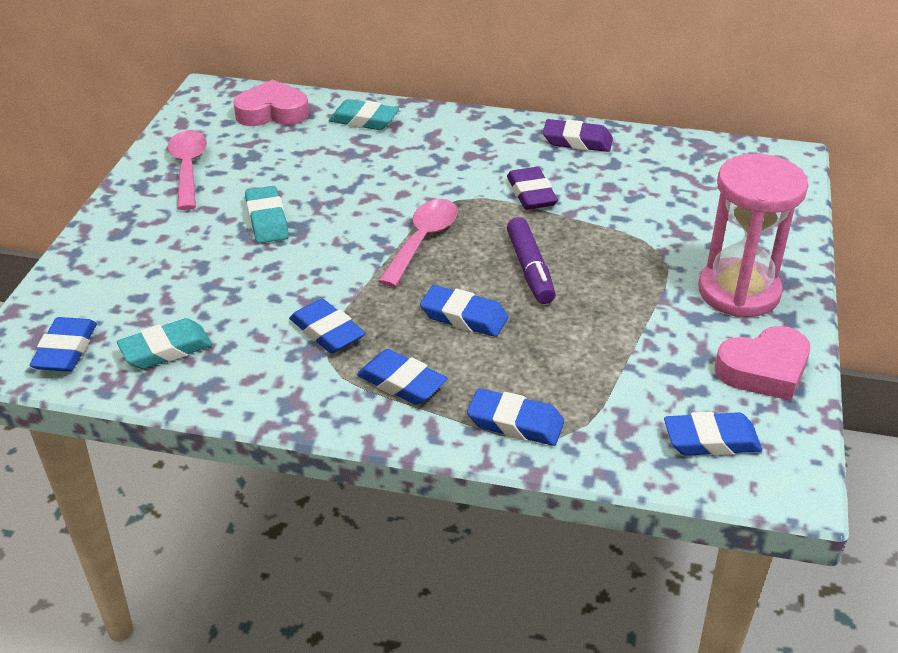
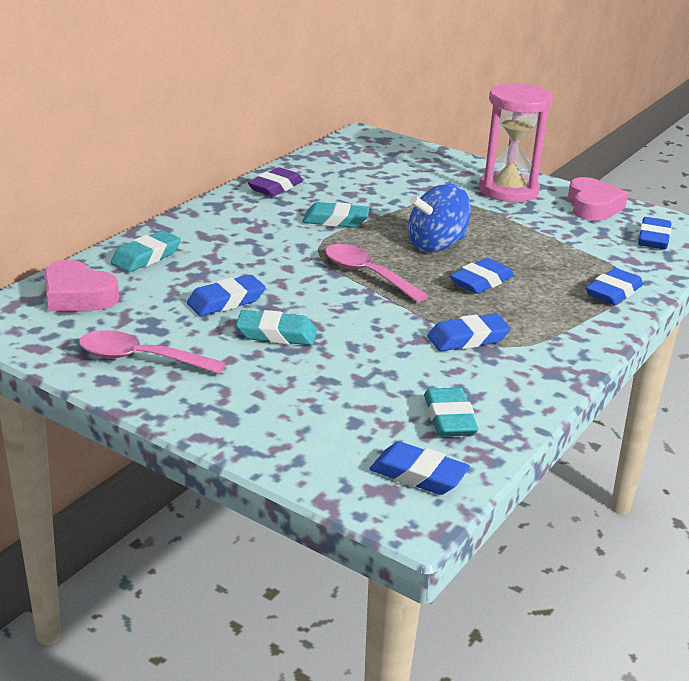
camera: 70 degrees left, 10 degrees down
(272, 112) = (77, 296): pink heart -> pink heart turned 75 degrees counterclockwise
(402, 383) = (549, 322): blue eraser -> blue eraser (226, 301)
(530, 269) = (436, 245): purple marker -> blue spinning top
(531, 194) = (335, 220): purple eraser -> turquoise eraser

